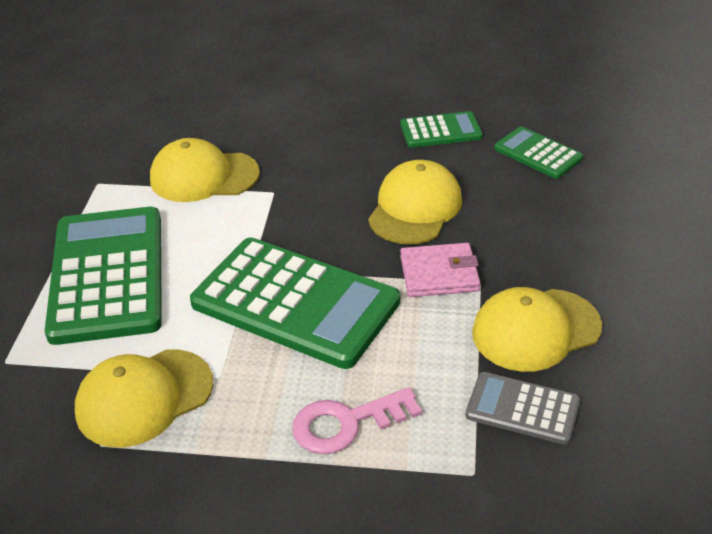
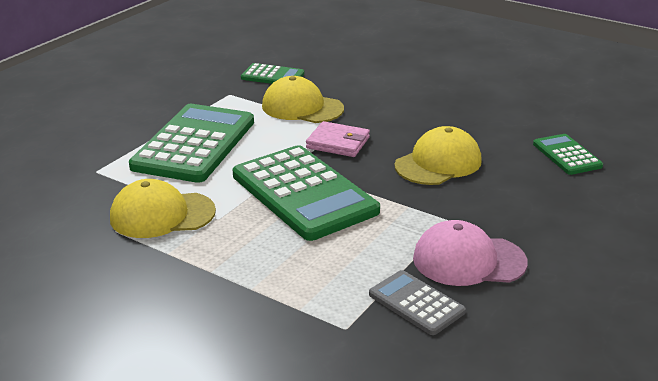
camera: 25 degrees right, 10 degrees down
(346, 423) = (281, 270): pink key -> none
(439, 274) = (422, 206): pink wallet -> pink wallet (338, 143)
(441, 131) = (499, 123): green calculator -> green calculator (272, 76)
(536, 330) = (468, 260): yellow cap -> pink cap

